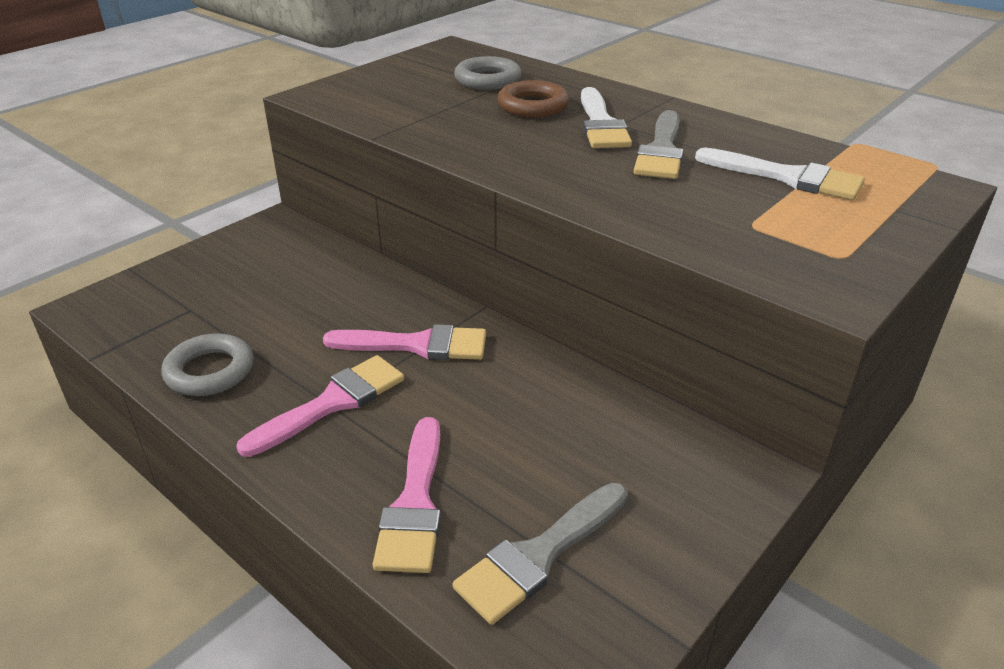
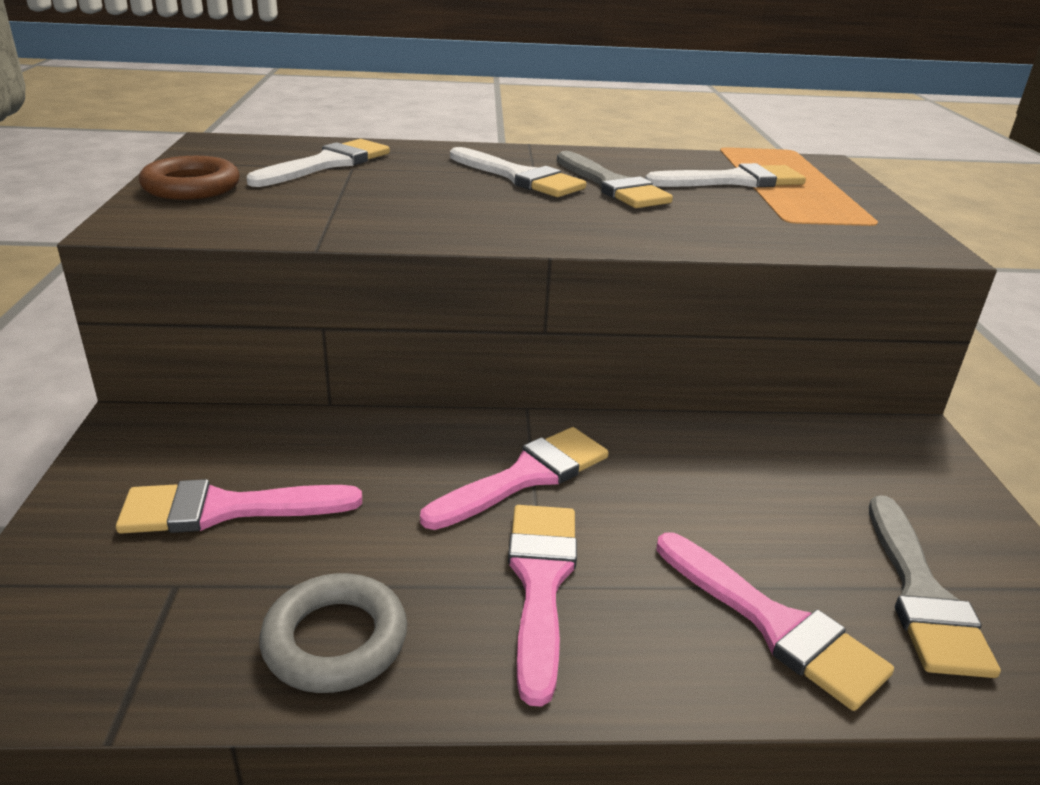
camera: 45 degrees left, 5 degrees down
(255, 285) = (226, 509): none -> pink brush
(488, 80) = (327, 164): grey ring -> white brush
(533, 106) = (425, 177): brown ring -> brown ring (191, 187)

